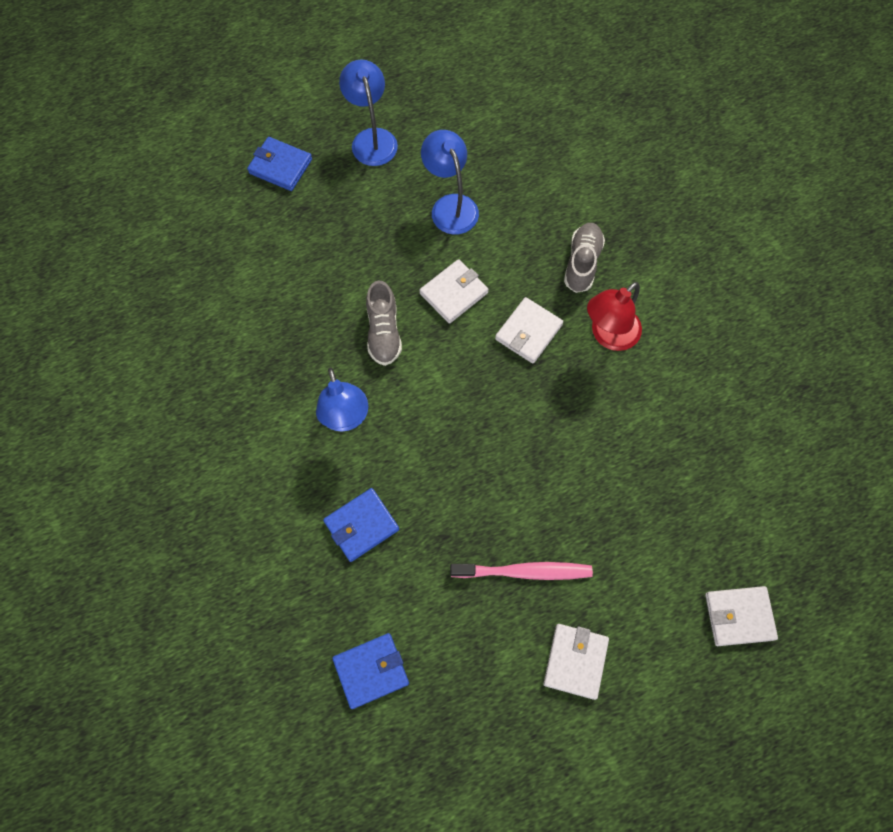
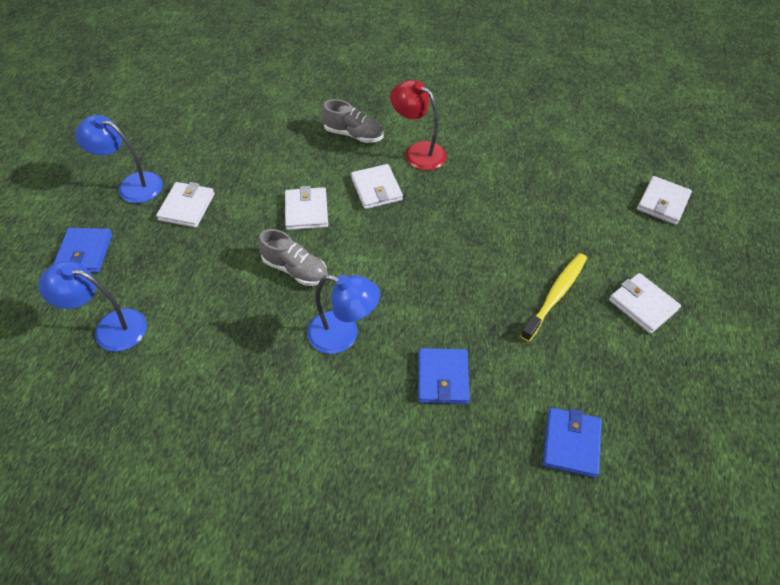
camera: 55 degrees left, 15 degrees down
(280, 166) = (85, 252): blue wallet -> blue wallet turned 60 degrees counterclockwise
(382, 198) = (187, 207): none -> white wallet
(450, 206) = (237, 174): blue lamp -> blue lamp (110, 328)
(524, 572) = (555, 295): pink toothbrush -> yellow toothbrush
(582, 263) = (353, 134): grey shoe -> grey shoe turned 150 degrees clockwise
(608, 335) = (418, 152): red lamp -> red lamp turned 135 degrees clockwise

